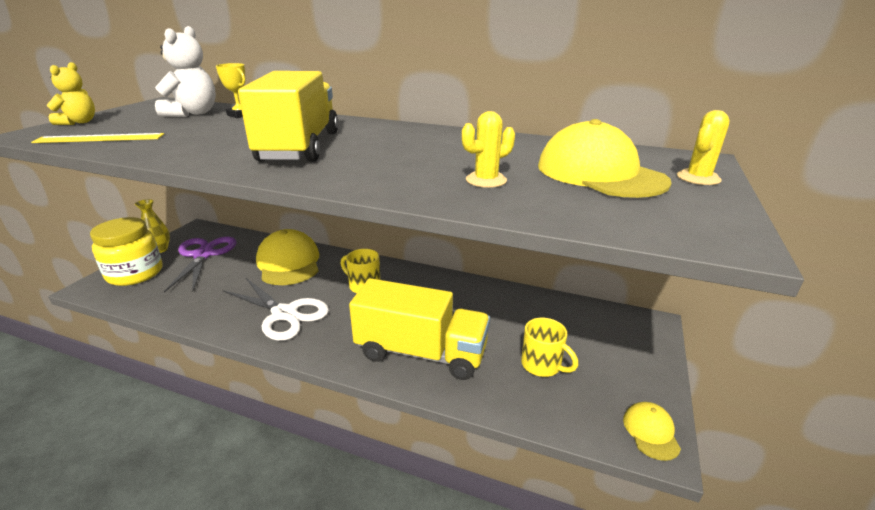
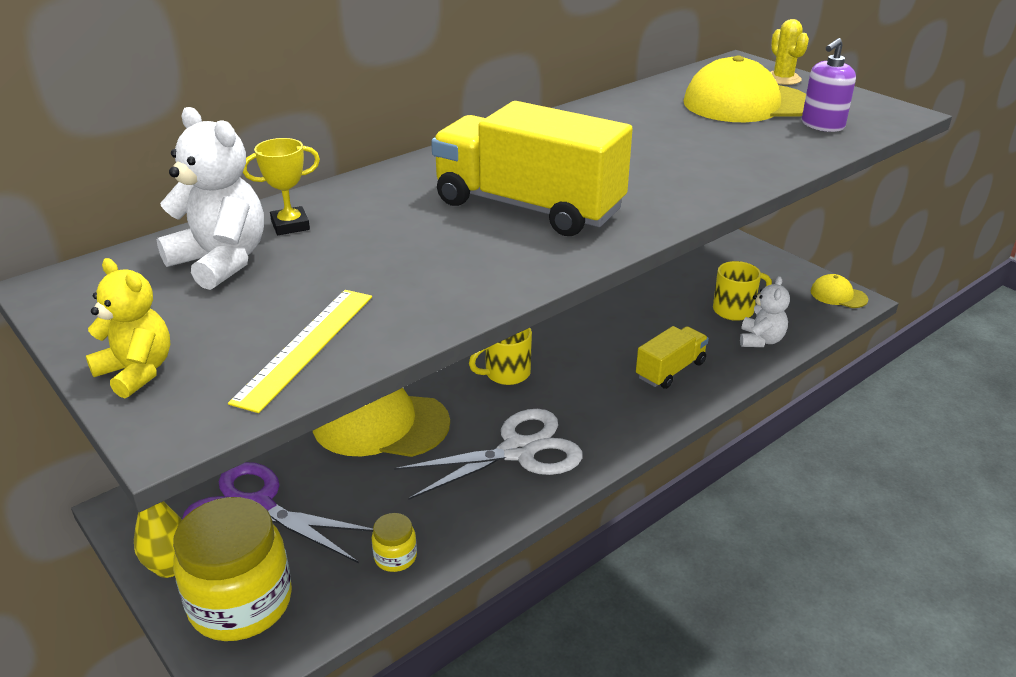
camera: 60 degrees left, 5 degrees up
(174, 303) = (395, 557): none -> yellow jar
(421, 352) = (670, 370): yellow truck -> yellow truck, size x0.53
(486, 180) = (729, 146): yellow cactus -> none
(510, 393) = (760, 340): none -> white teddy bear
(605, 208) = (822, 125): none -> purple soap dispenser

